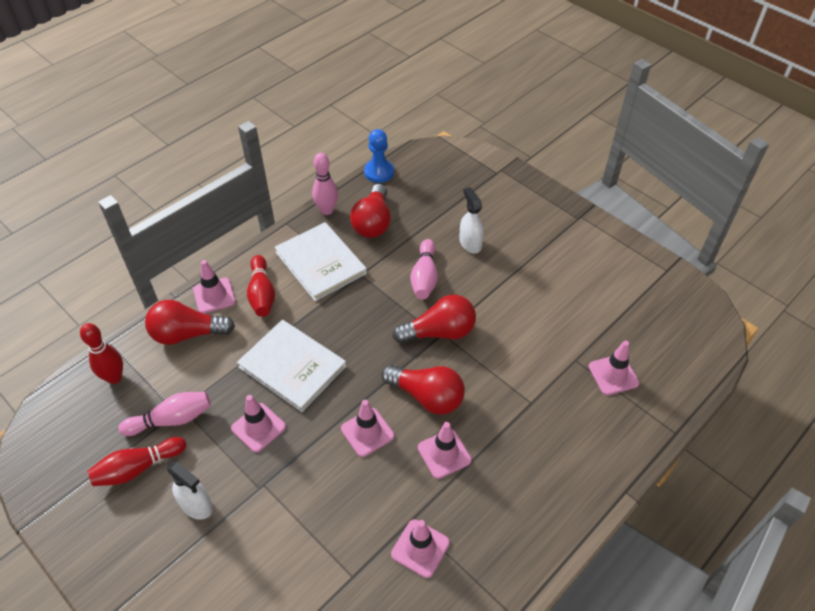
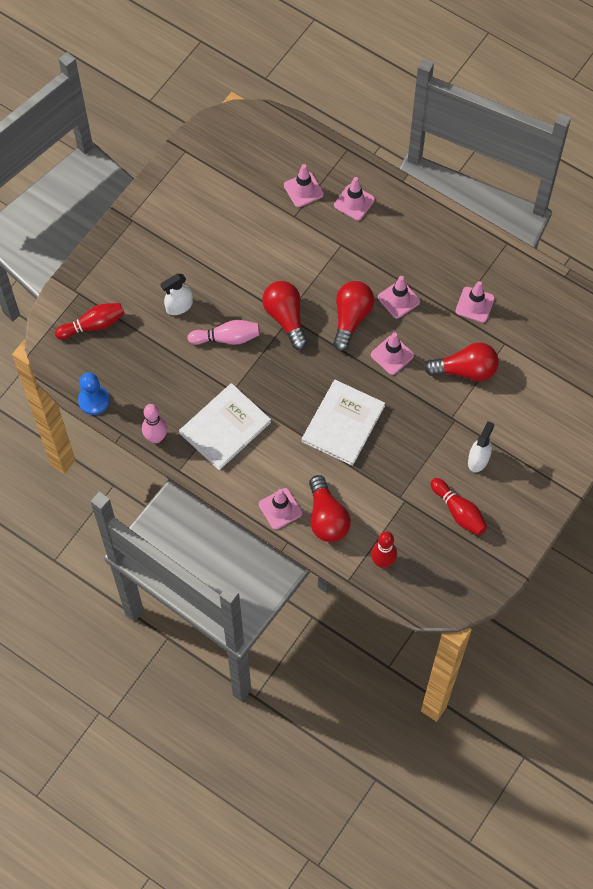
camera: 100 degrees left, 15 degrees up
(171, 420) = (412, 501): pink bowling pin -> none
(258, 427) = (405, 434): pink traffic cone -> pink traffic cone (354, 202)
(262, 294) = (270, 468): red bowling pin -> red bowling pin (93, 325)
(373, 222) = (165, 393): red light bulb -> red light bulb (465, 370)

